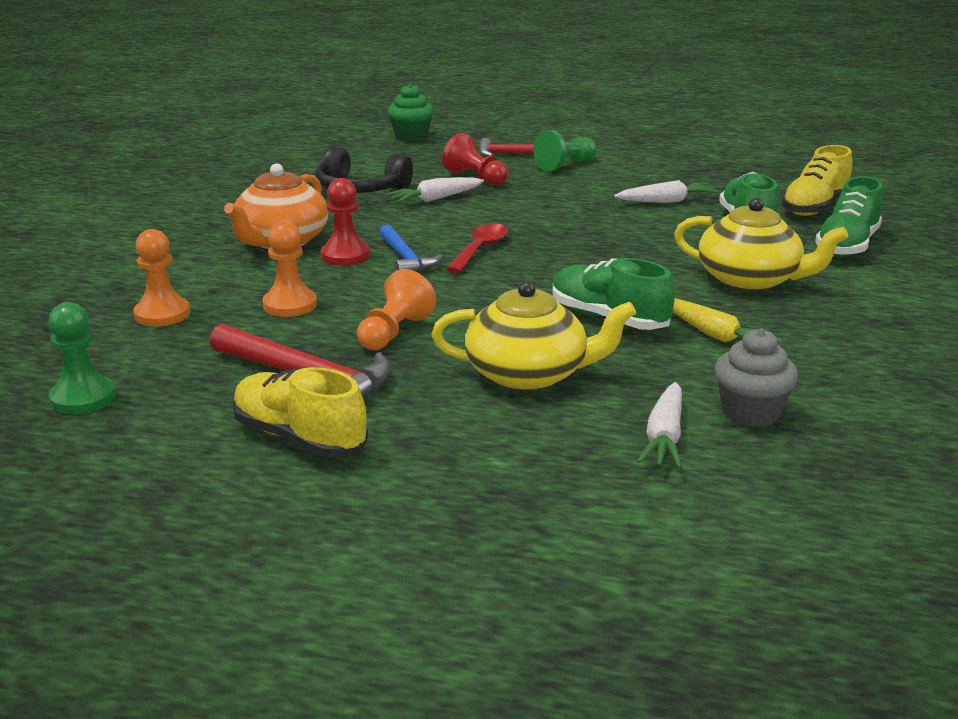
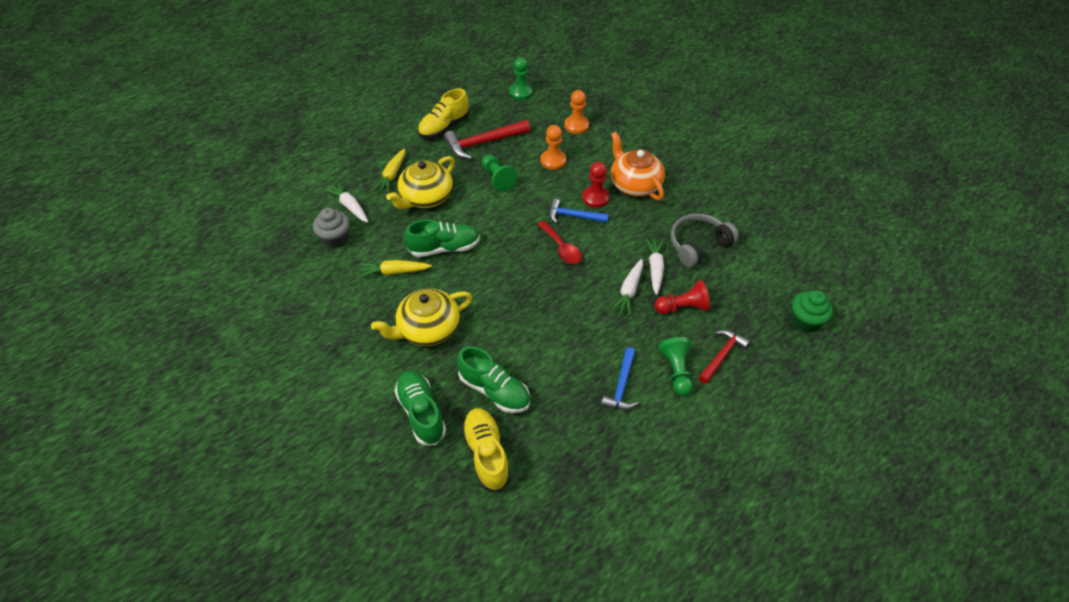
camera: 125 degrees right, 25 degrees up
(299, 438) = (444, 127): yellow shoe -> yellow shoe turned 150 degrees clockwise
(360, 189) = (698, 245): black headphones -> grey headphones
(394, 332) = (497, 178): orange pawn -> green pawn
(521, 431) = (392, 175): none -> yellow carrot
(626, 179) = (621, 386): none -> blue hammer
(667, 201) = (563, 377): white carrot -> white carrot (629, 291)

